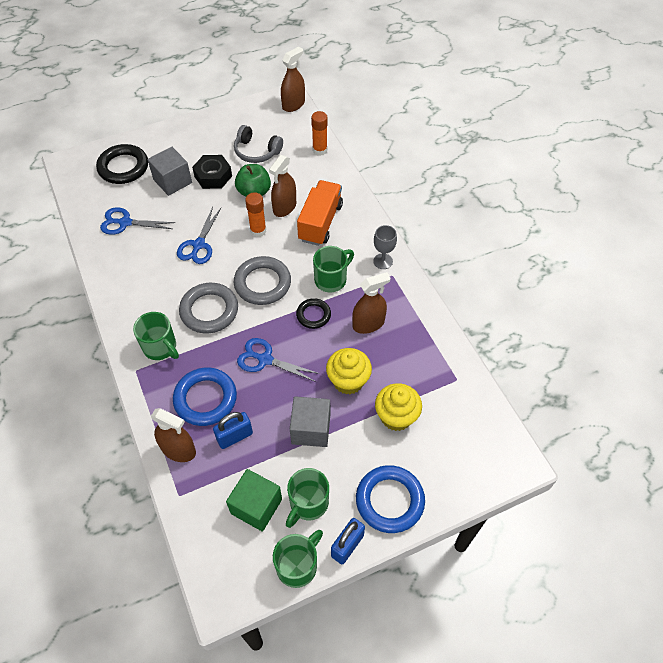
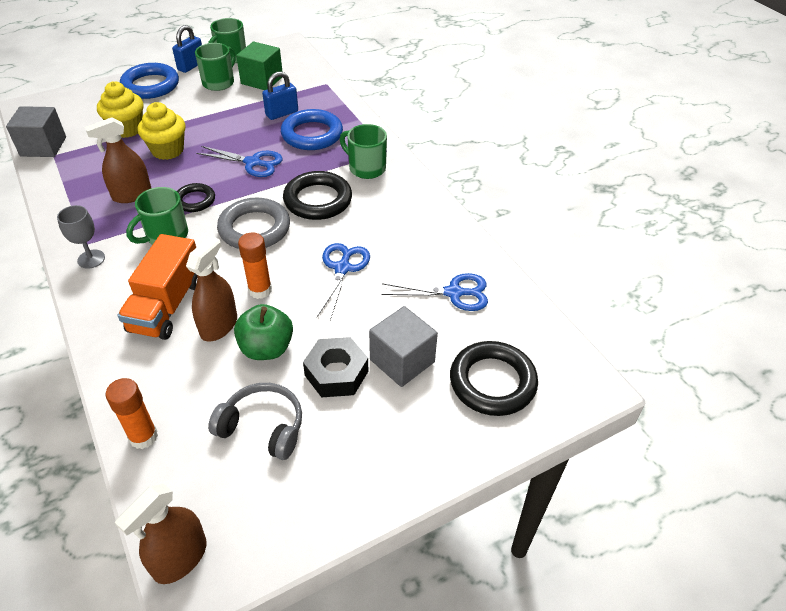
camera: 175 degrees right, 10 degrees down
(178, 450) = (331, 105): brown spray bottle -> none
(209, 310) = (318, 200): grey ring -> black ring
(311, 429) = (211, 119): grey cube -> grey cube (43, 146)

